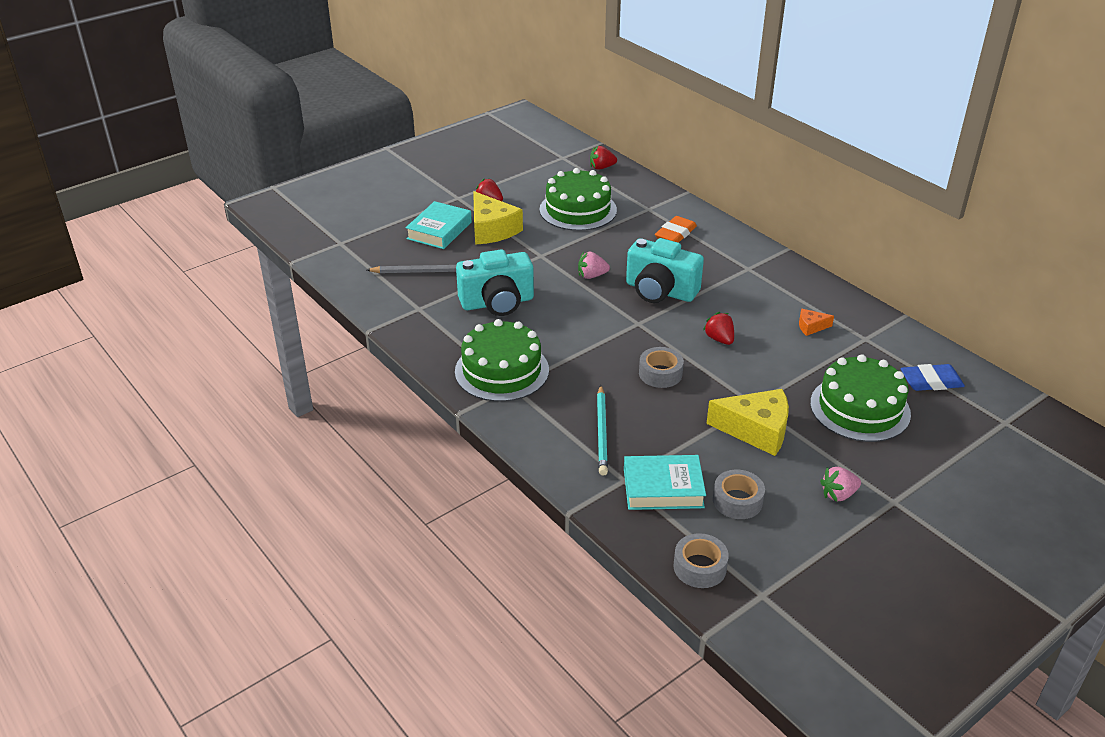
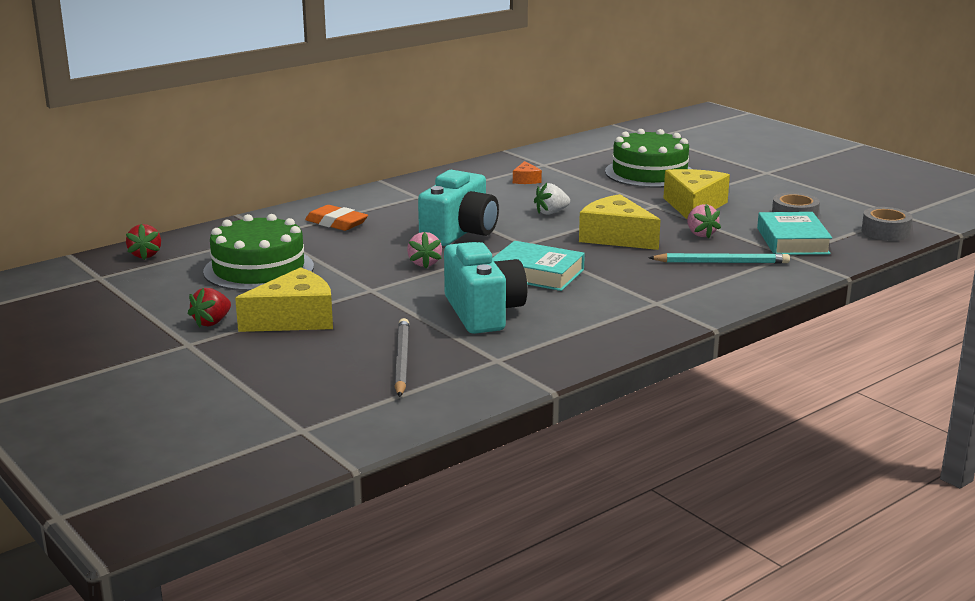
camera: 90 degrees left, 15 degrees down
(439, 230) = (286, 354): turquoise book -> turquoise book (537, 273)
(502, 371) = (628, 308): green cake -> none
(660, 373) = (616, 237): grey tape -> yellow cheese
(719, 339) = (551, 213): red strawberry -> white strawberry
(838, 495) = (767, 186): pink strawberry -> pink strawberry (700, 234)
(931, 381) = (605, 150): blue eraser -> none

